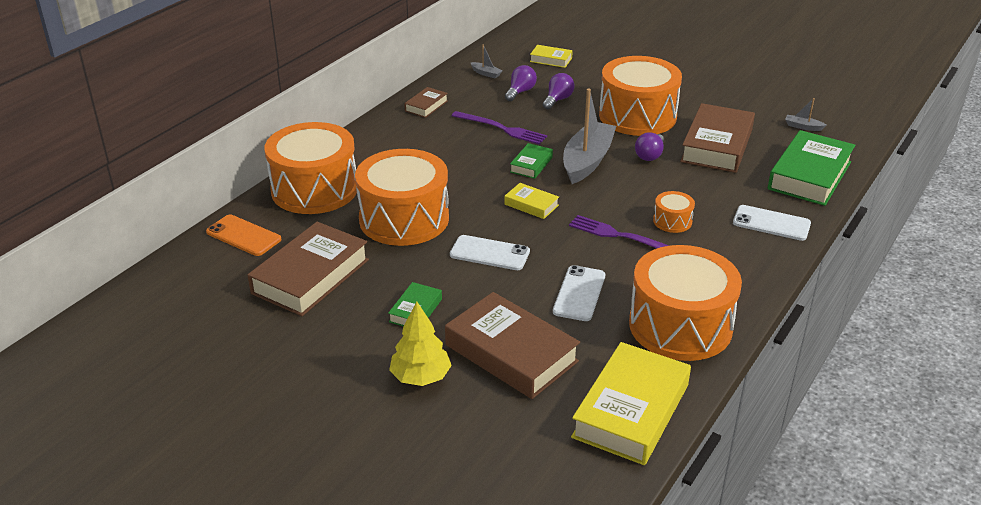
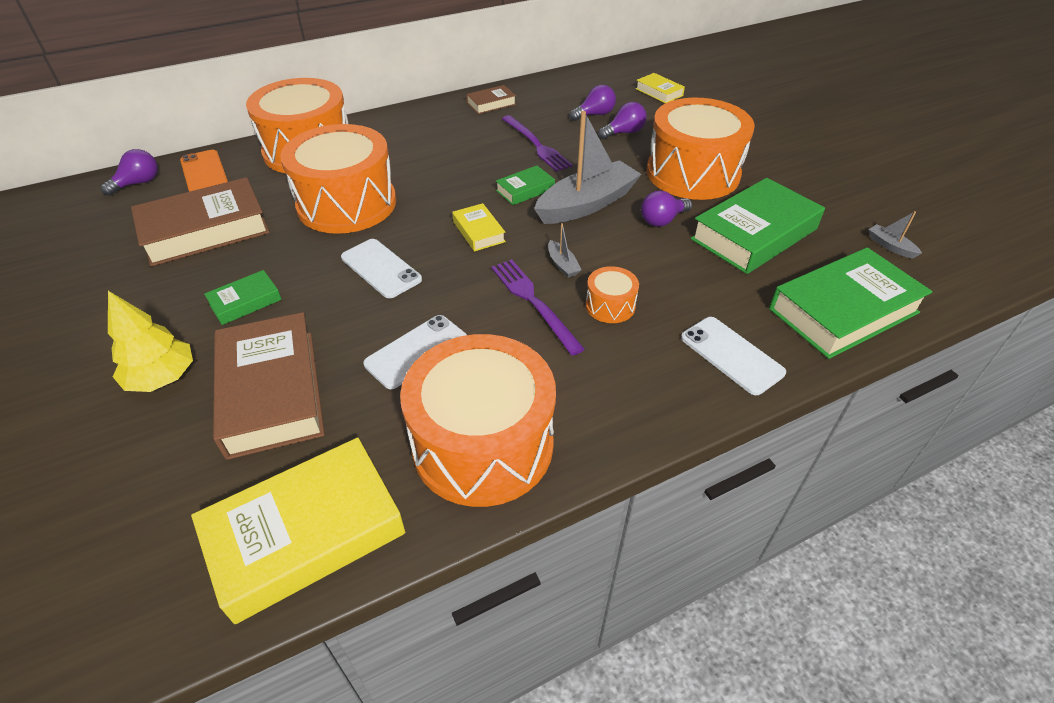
camera: 30 degrees right, 10 degrees up
(192, 263) = (138, 183): none -> purple light bulb
(486, 73) = (580, 89): grey boat -> grey boat (562, 265)
(716, 145) = (754, 234): brown book -> green book

